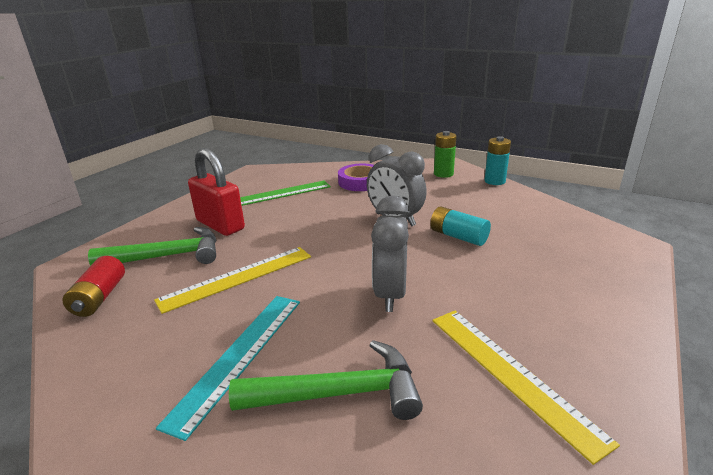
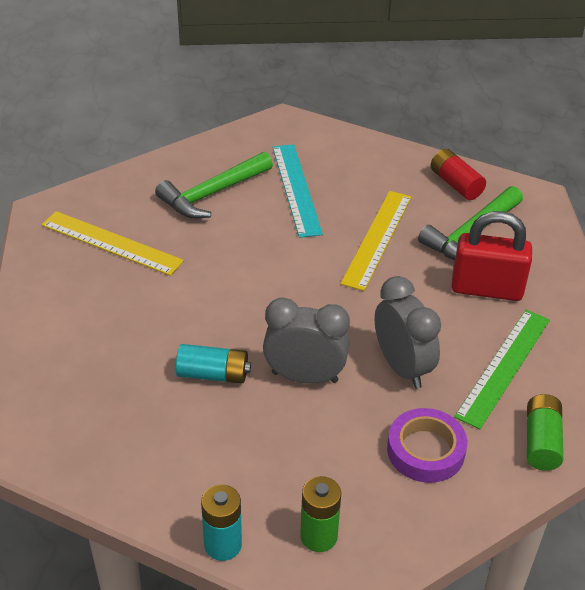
camera: 145 degrees right, 15 degrees up
(302, 172) = (541, 441): none -> green battery
(390, 294) = (233, 272): grey clock -> grey clock (402, 367)

